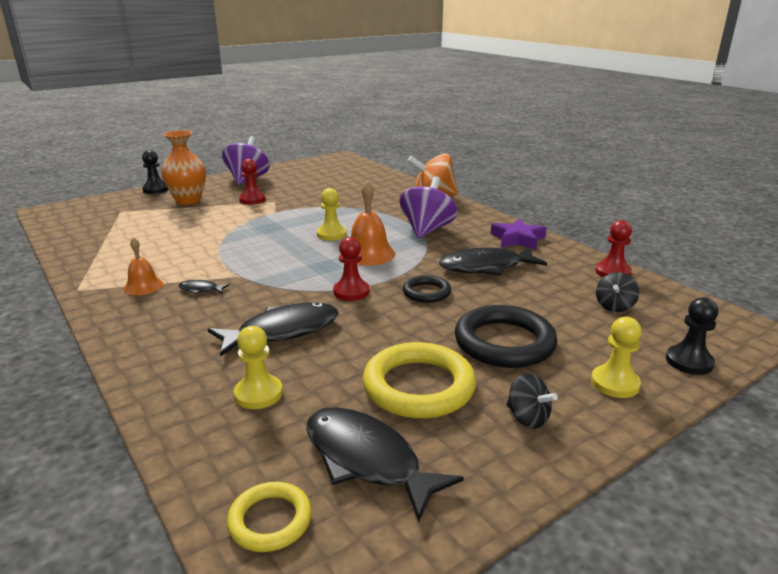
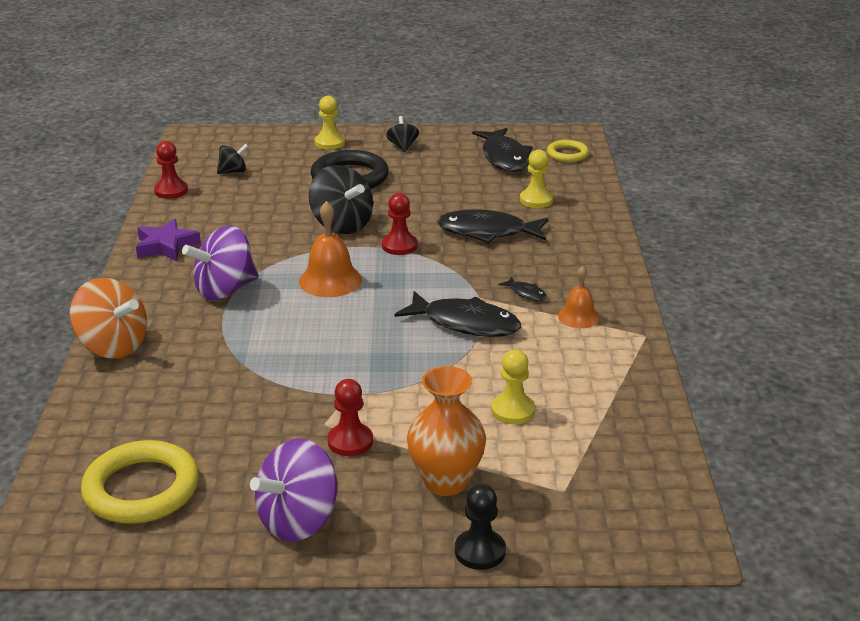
camera: 145 degrees left, 5 degrees up
(331, 234) = (331, 322): yellow pawn -> yellow pawn (513, 410)
(418, 386) = (438, 174): yellow ring -> yellow ring (141, 489)
(426, 292) = (341, 225): black ring -> black spinning top
(486, 267) = (255, 229): black fish -> black fish (465, 323)
(689, 361) = (267, 137): black pawn -> none

